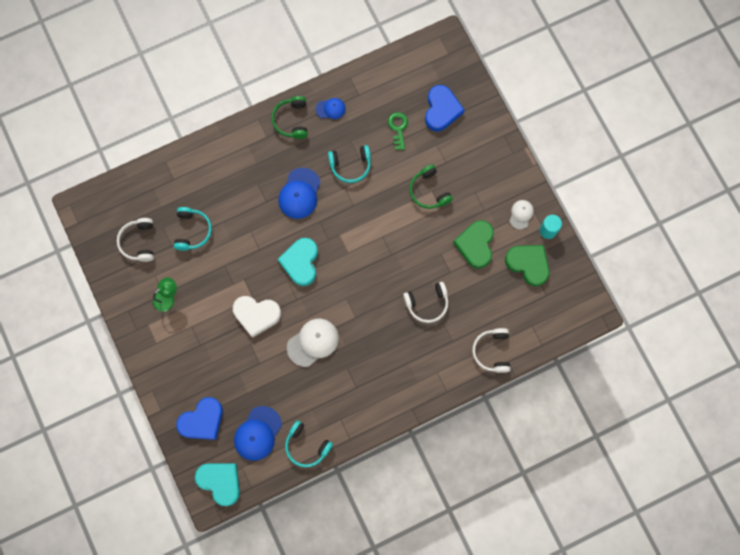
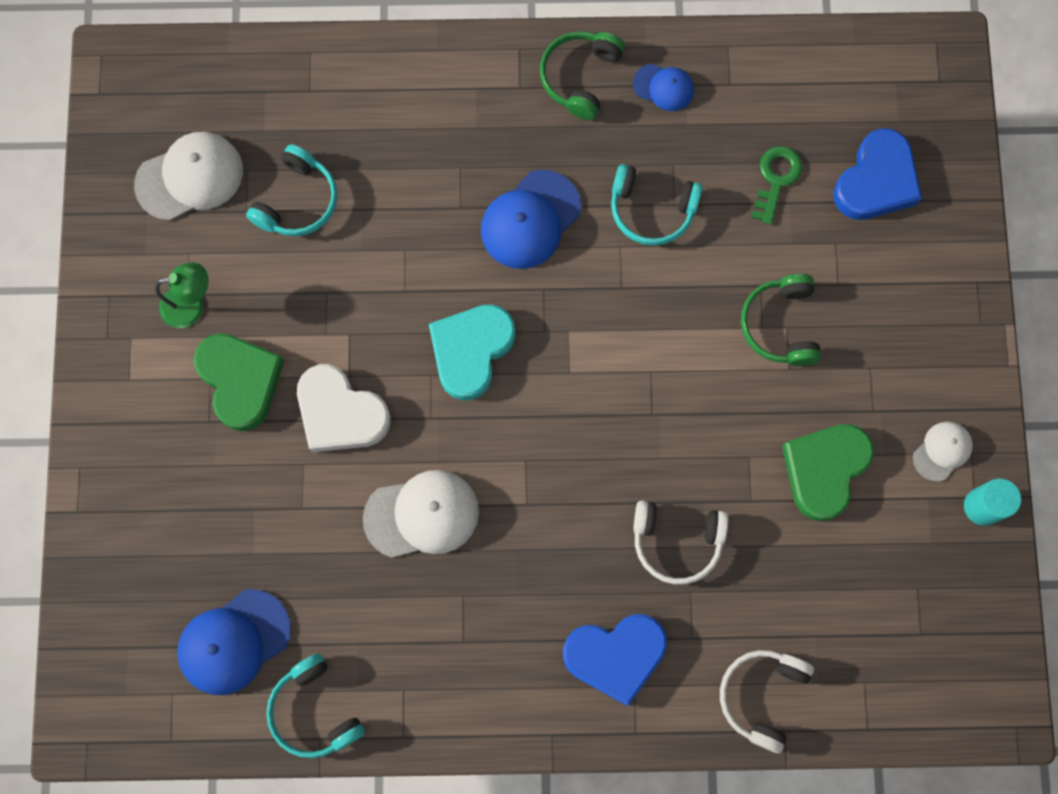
camera: 25 degrees right, 0 degrees up
(138, 242) = (190, 177): white headphones -> white cap
(202, 420) = (142, 567): blue heart -> blue heart (615, 656)
(220, 482) = (119, 702): turquoise heart -> none
(528, 264) = (912, 555): green heart -> green heart (240, 381)

